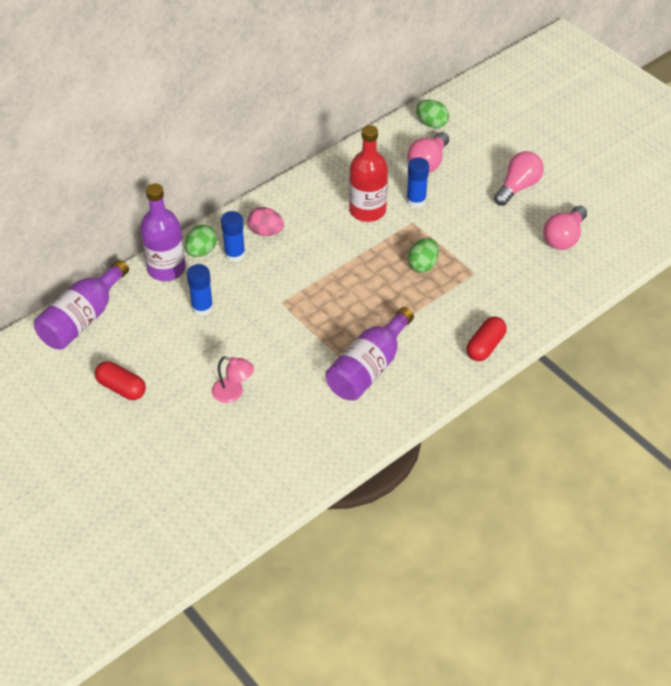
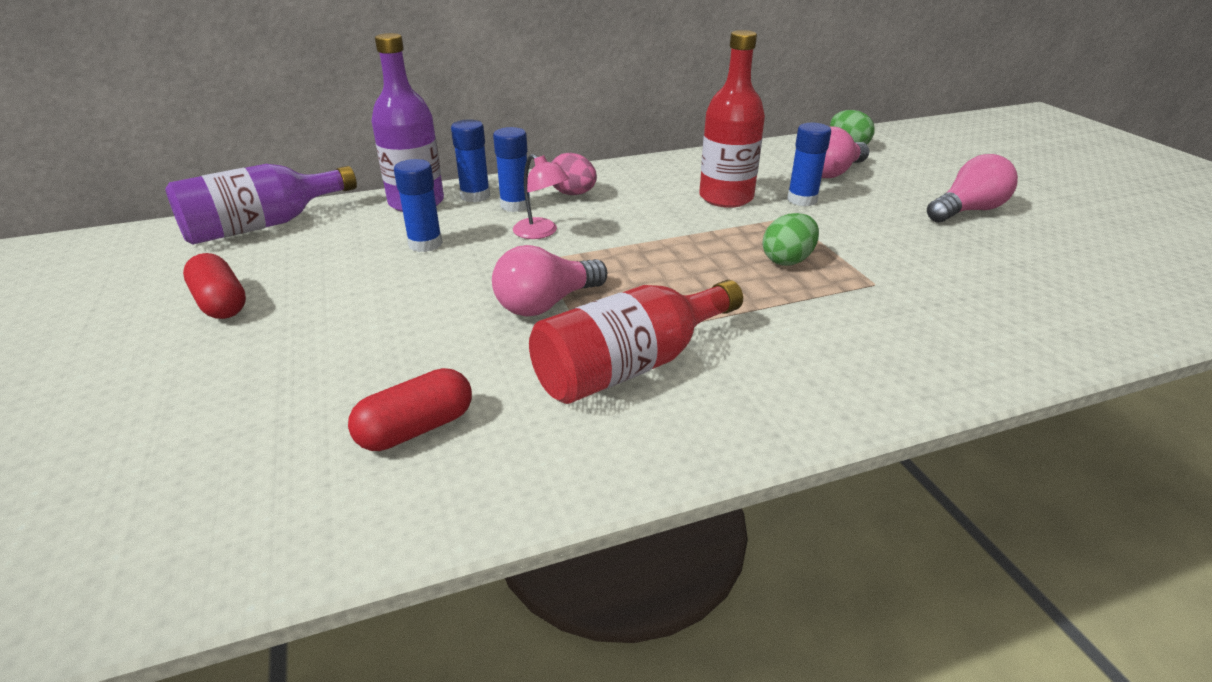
camera: 20 degrees right, 15 degrees down
(201, 251) = (475, 196): green egg -> blue glue stick
(233, 393) = (374, 347): pink lamp -> pink lamp (541, 232)
(368, 368) = (630, 366): purple bottle -> red bottle
(485, 346) = (874, 383): red capsule -> red capsule (416, 429)
(564, 237) = (1048, 272): pink light bulb -> pink light bulb (546, 304)

